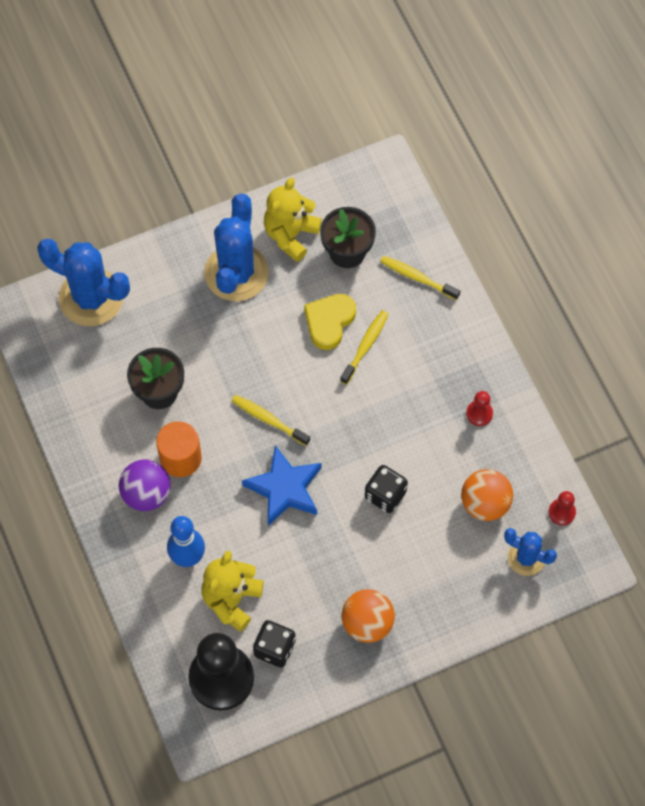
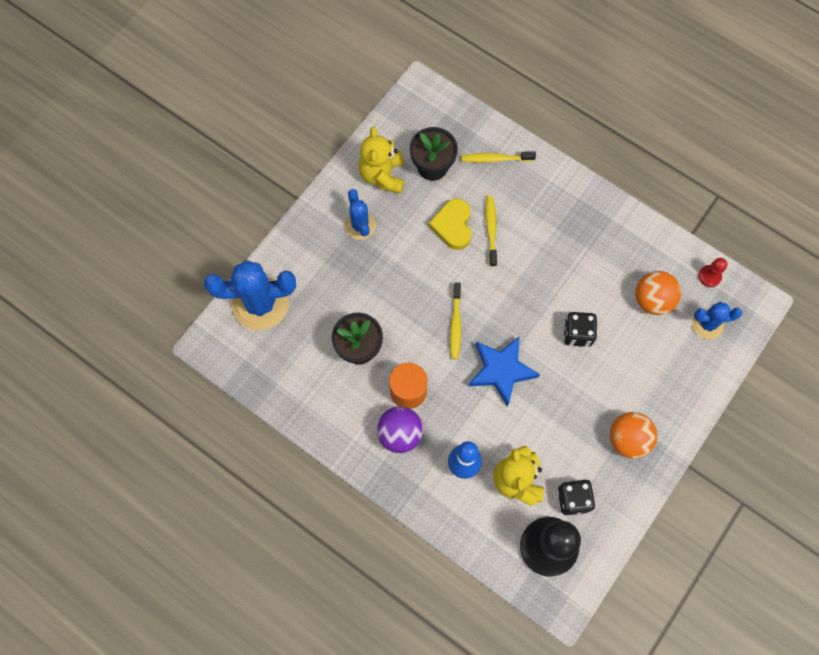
camera: 30 degrees left, 5 degrees up
(236, 273) = (360, 225): blue cactus -> blue cactus, size x0.56
(268, 419) = (455, 324): yellow toothbrush -> yellow toothbrush turned 90 degrees counterclockwise
(479, 413) = (604, 235): red pawn -> none

